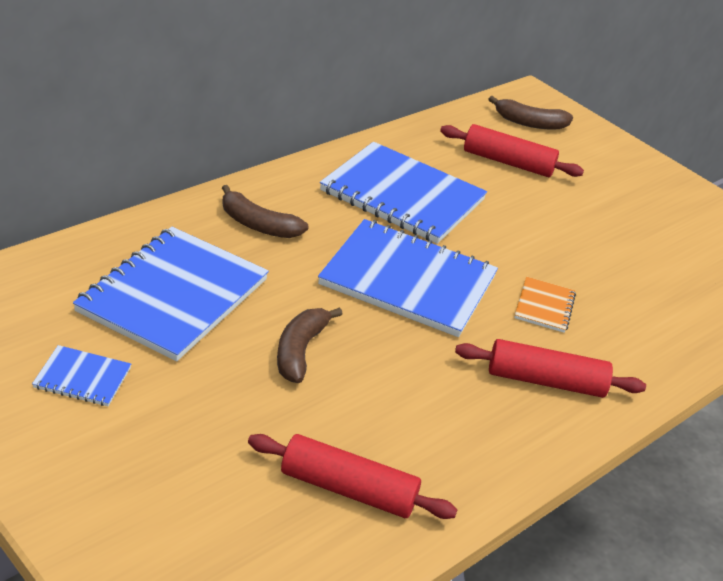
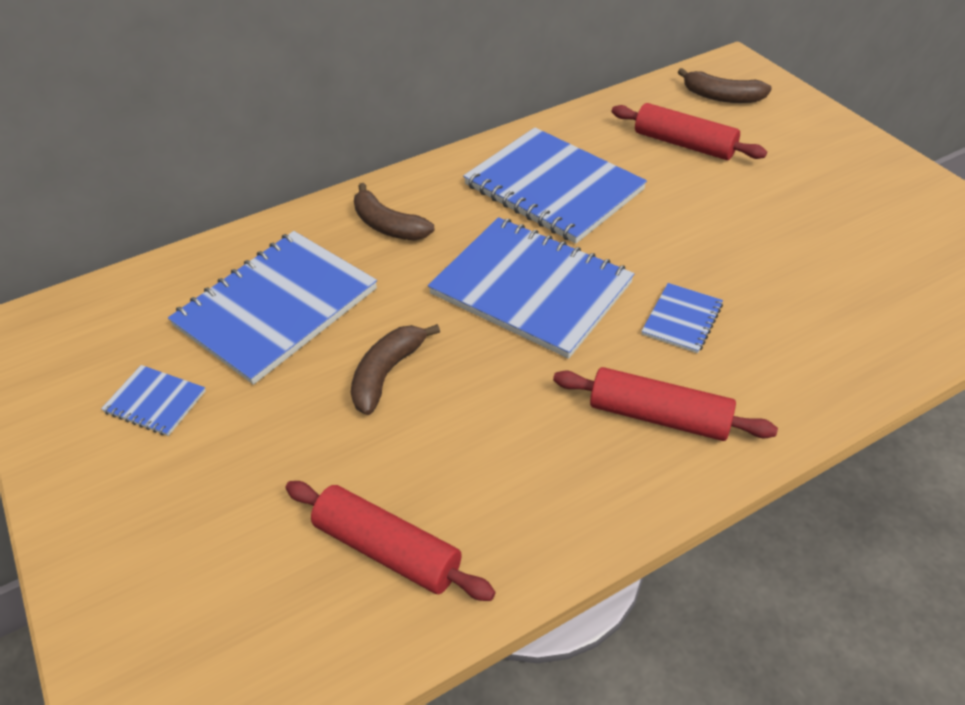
camera: 20 degrees right, 10 degrees up
(544, 306) = (682, 319): orange notebook -> blue notebook

